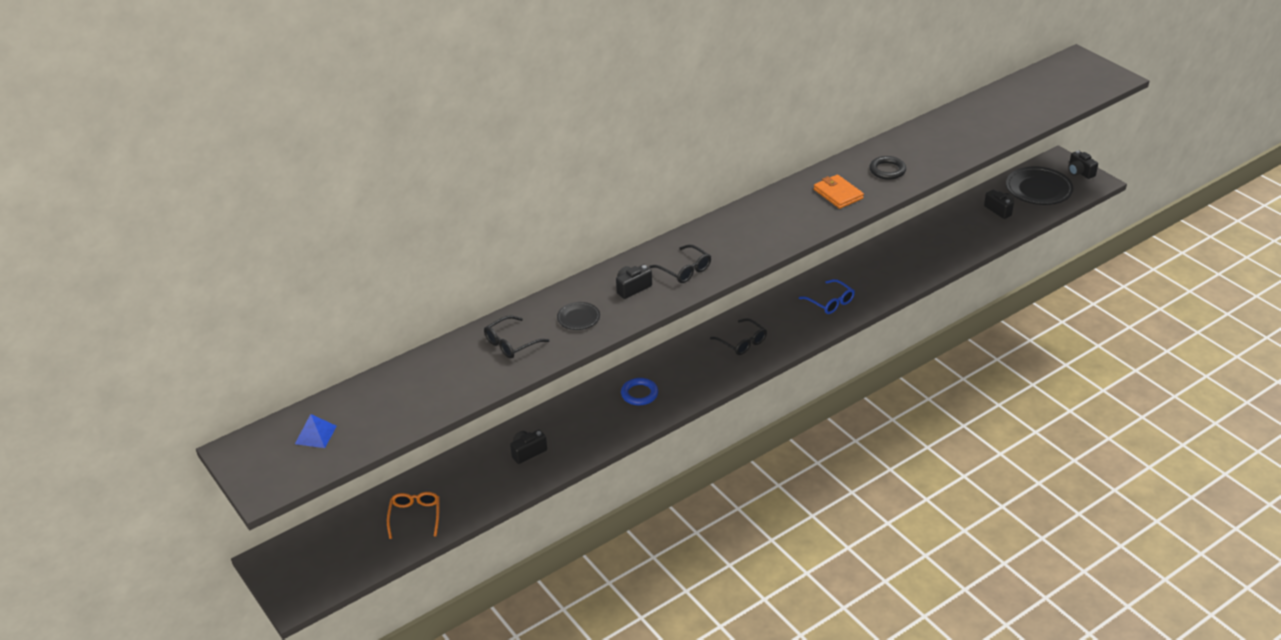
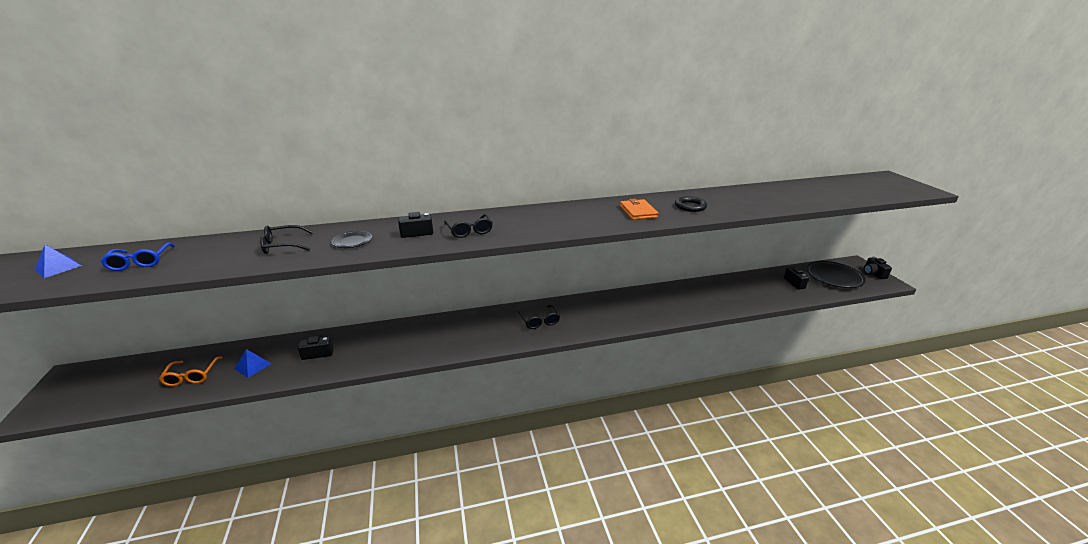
camera: 20 degrees right, 10 degrees down
(415, 517) = (192, 376): orange glasses -> orange glasses turned 150 degrees clockwise
(470, 487) = (253, 366): none -> blue pyramid
(639, 394) = (435, 335): blue ring -> none
(830, 302) = (626, 311): blue glasses -> blue glasses (140, 262)

